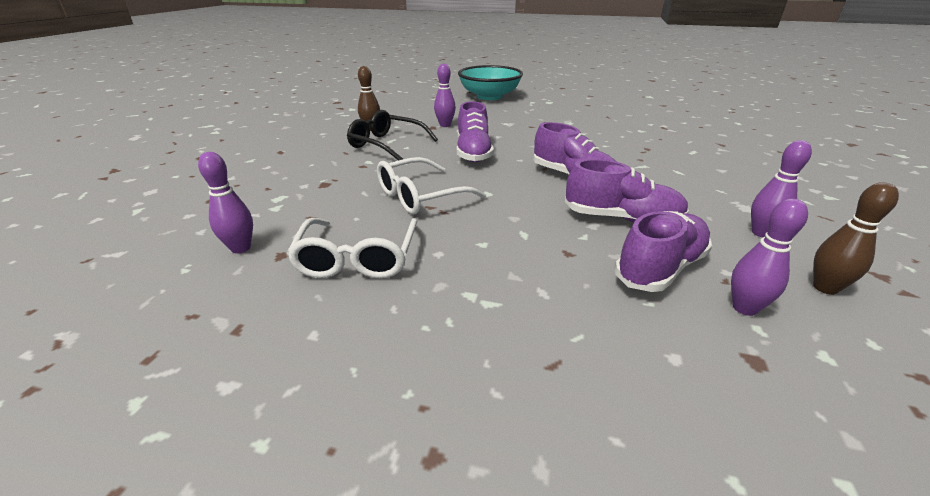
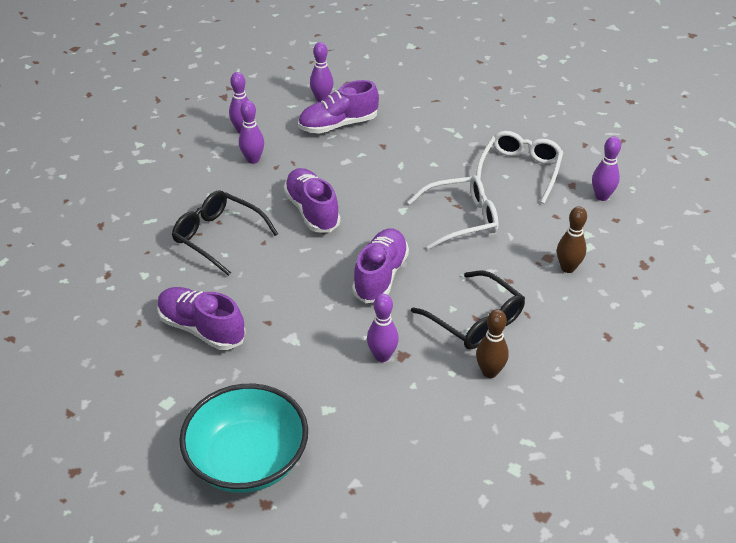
camera: 160 degrees left, 10 degrees up
(622, 219) = (320, 161): purple shoe -> purple shoe (201, 329)
(624, 152) = (219, 237): none -> black glasses
(693, 205) = (253, 160): none -> purple bowling pin
(825, 288) = (265, 98): brown bowling pin -> brown bowling pin (567, 268)

